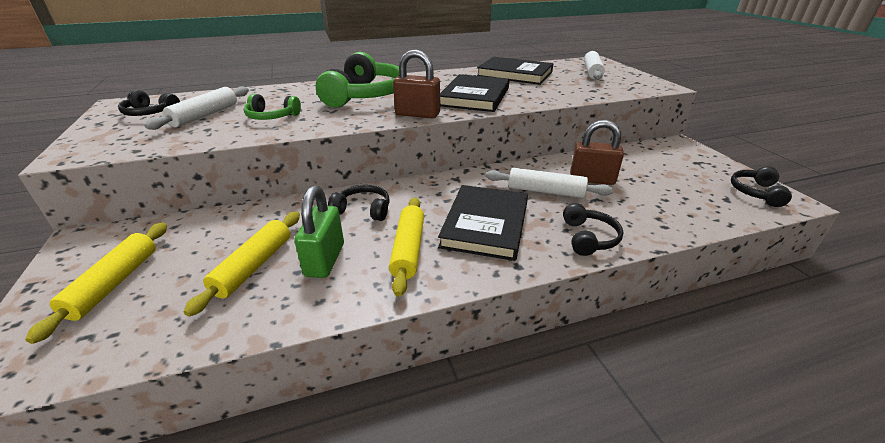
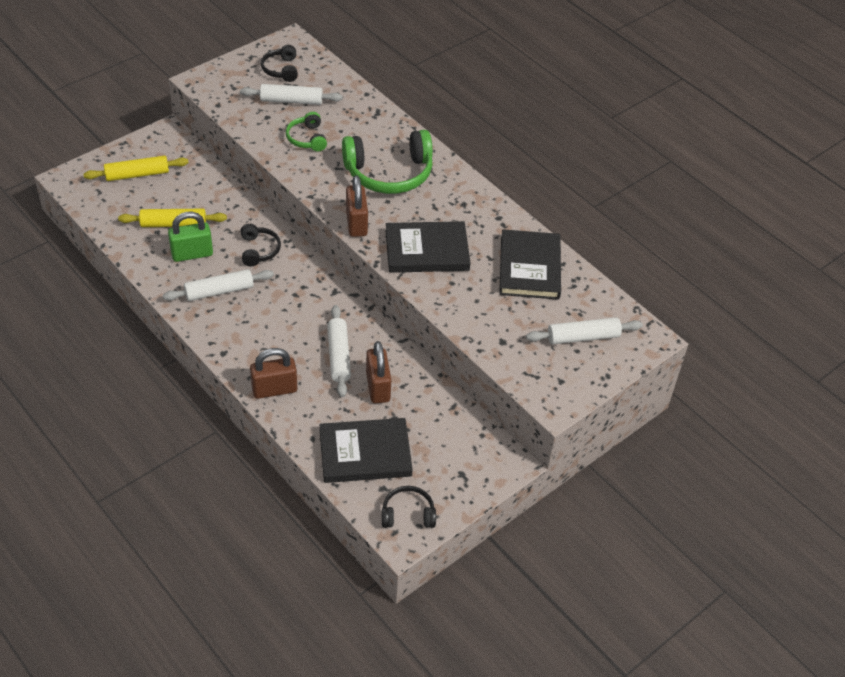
camera: 65 degrees right, 15 degrees up
(408, 249) = (219, 291): yellow rolling pin -> white rolling pin
(485, 224) = (268, 326): black book -> black book (365, 453)
(588, 238) = (274, 389): black headphones -> brown padlock

